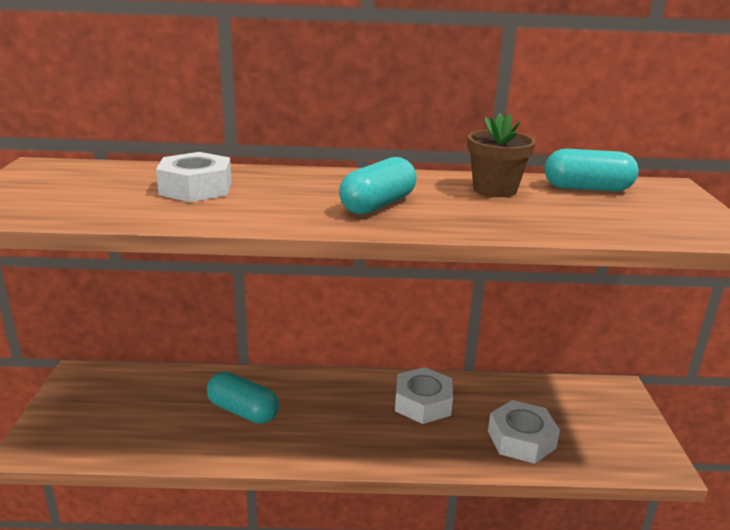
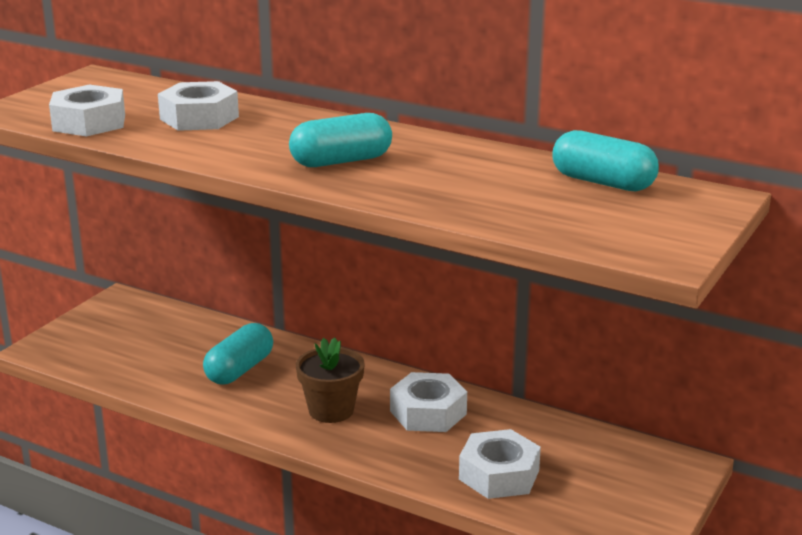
camera: 30 degrees right, 0 degrees up
(87, 208) = (89, 122): none -> white nut
(243, 411) = (239, 370): turquoise capsule -> turquoise capsule turned 60 degrees clockwise
(495, 189) = (491, 166): brown flower pot -> brown flower pot (331, 410)

